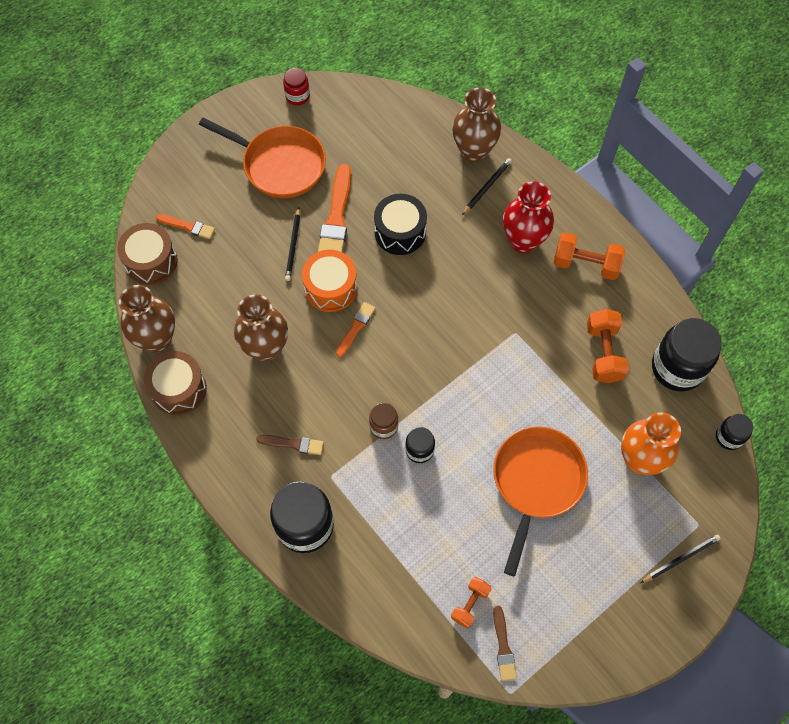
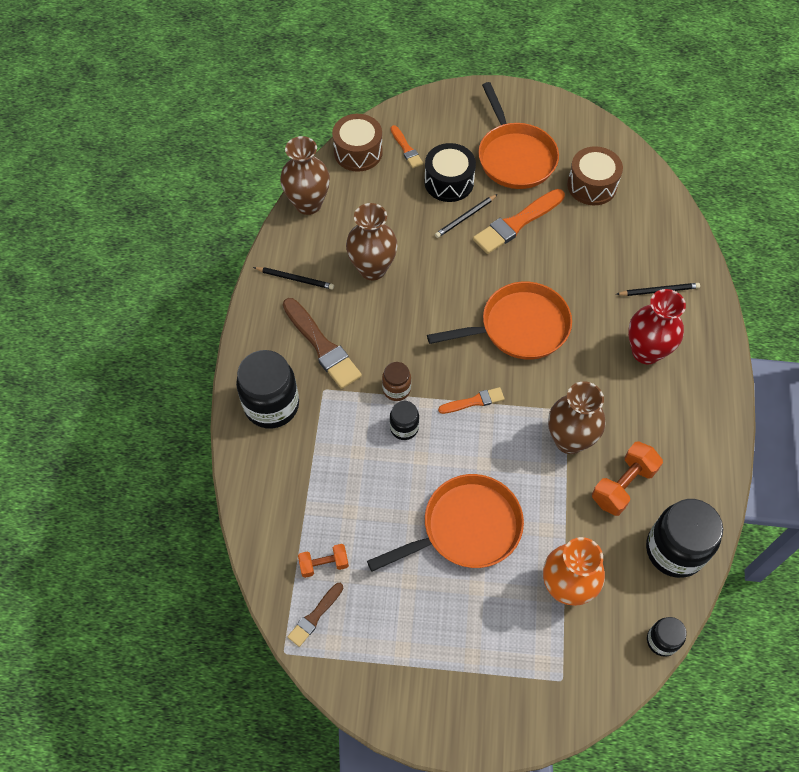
camera: 45 degrees right, 5 degrees down
(179, 389) = (287, 247): brown drum -> brown drum (592, 185)
(293, 444) = (322, 346): brown brush -> brown brush, size x1.82
(297, 96) = (578, 121): red jar -> none
(330, 288) = (461, 266): orange drum -> none
(356, 328) = (450, 307): orange brush -> orange brush (474, 401)
(400, 232) = (554, 269): black drum -> black drum (449, 182)
(420, 299) = (518, 327): none -> orange pan
(473, 151) = (676, 257): brown vase -> brown vase (569, 440)
(585, 264) = (680, 410): orange dumbbell -> none
(681, 558) = (518, 690): black pencil -> black pencil (295, 279)

